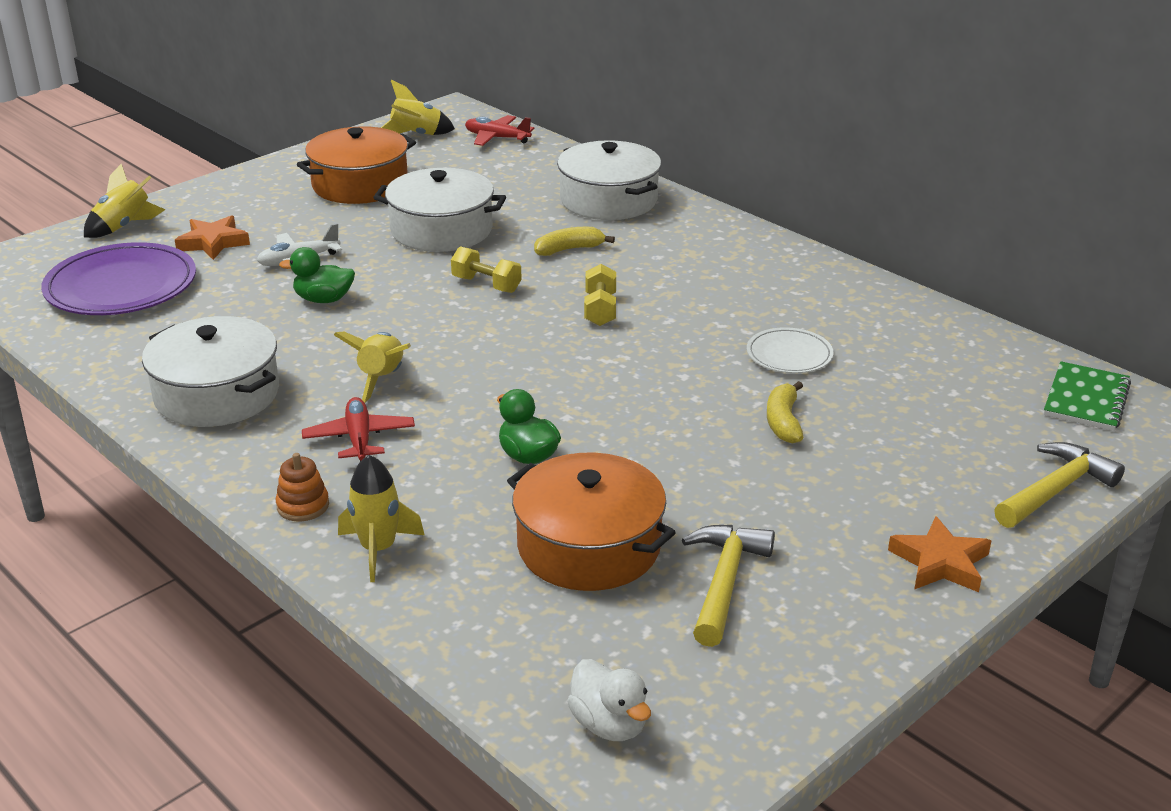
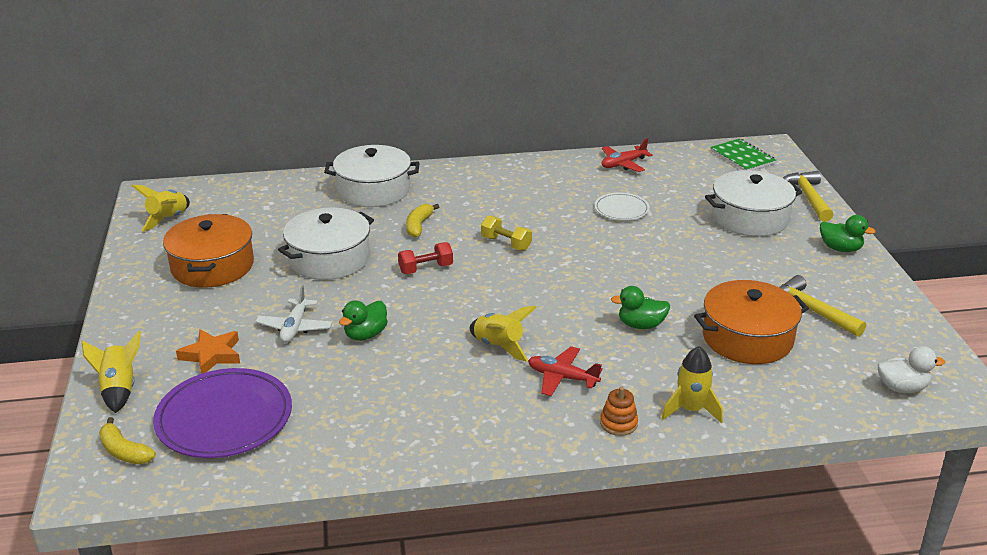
camera: 55 degrees left, 0 degrees up
(217, 394) = (444, 418): white pot -> white pot (750, 218)
(486, 284) = (426, 269): yellow dumbbell -> red dumbbell
(497, 138) = (224, 193): red plane -> red plane (623, 164)
(783, 422) = (684, 237): yellow banana -> yellow banana (124, 451)
(940, 562) = (840, 249): orange star -> green duck

